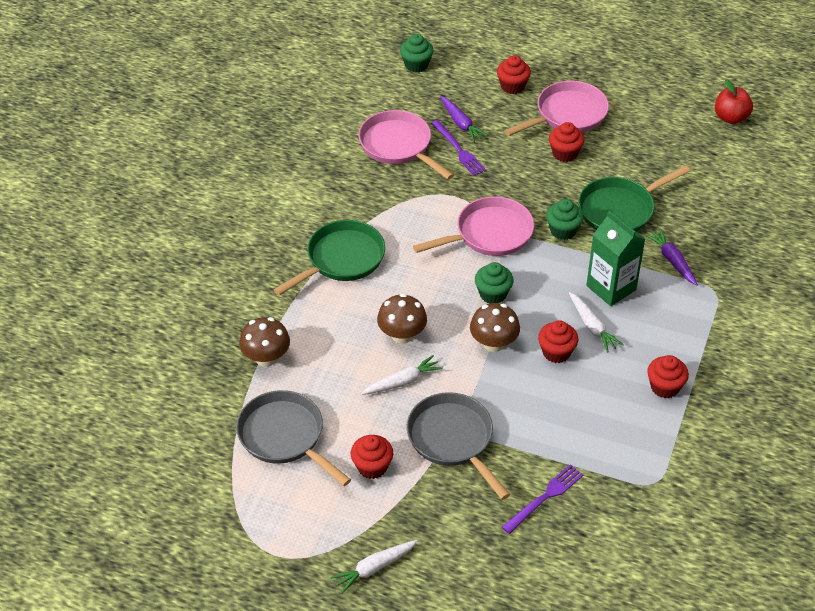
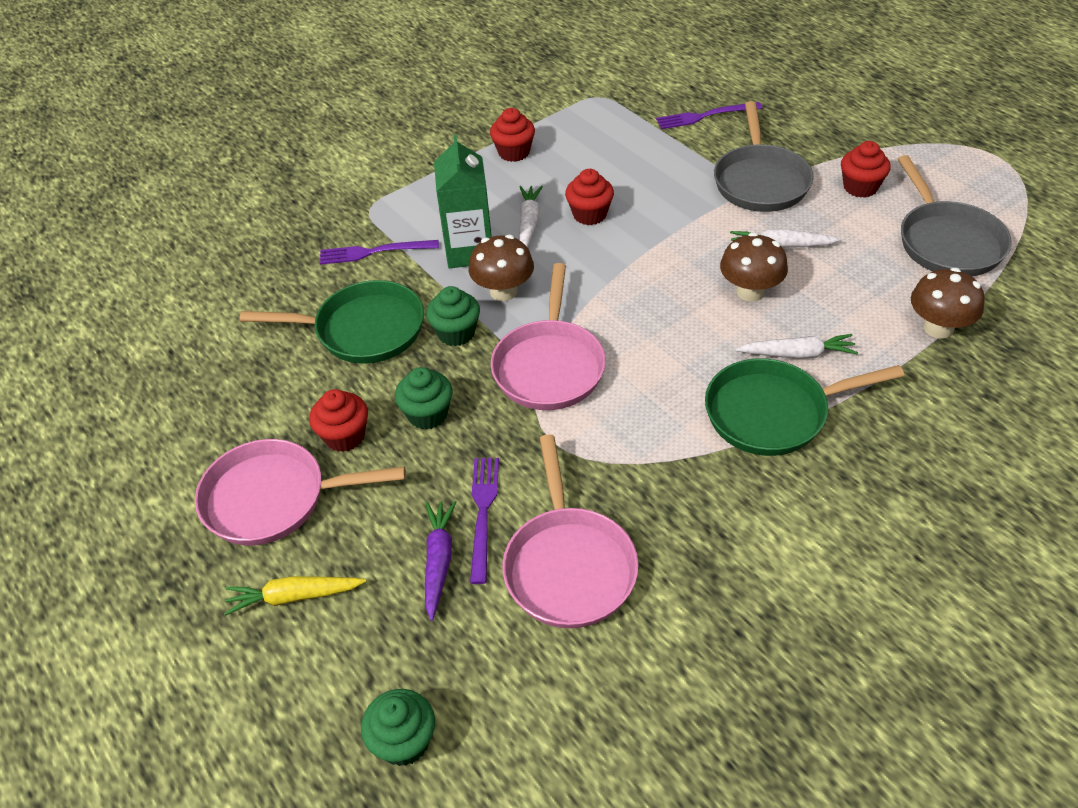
camera: 145 degrees left, 0 degrees up
(374, 568) = (900, 120): white carrot -> white carrot (797, 354)
(489, 234) = (549, 366): pink pan -> pink pan turned 90 degrees counterclockwise
(493, 294) = (607, 295): green cupcake -> green cupcake (427, 414)
(493, 343) = (649, 246): brown mushroom -> brown mushroom (503, 291)
(512, 86) = (294, 597): red cupcake -> yellow carrot
(672, 261) = (374, 252): purple carrot -> purple fork
(730, 117) = (85, 390): red apple -> none

